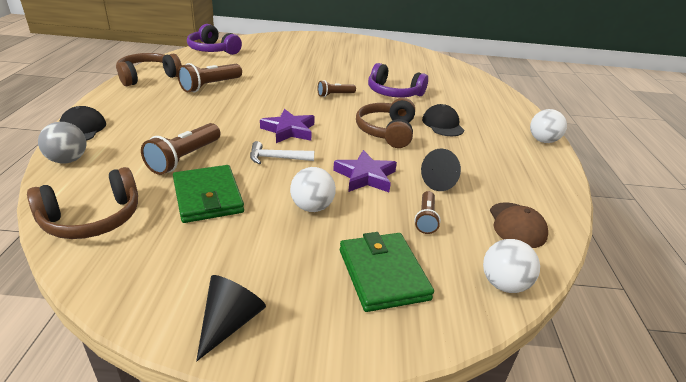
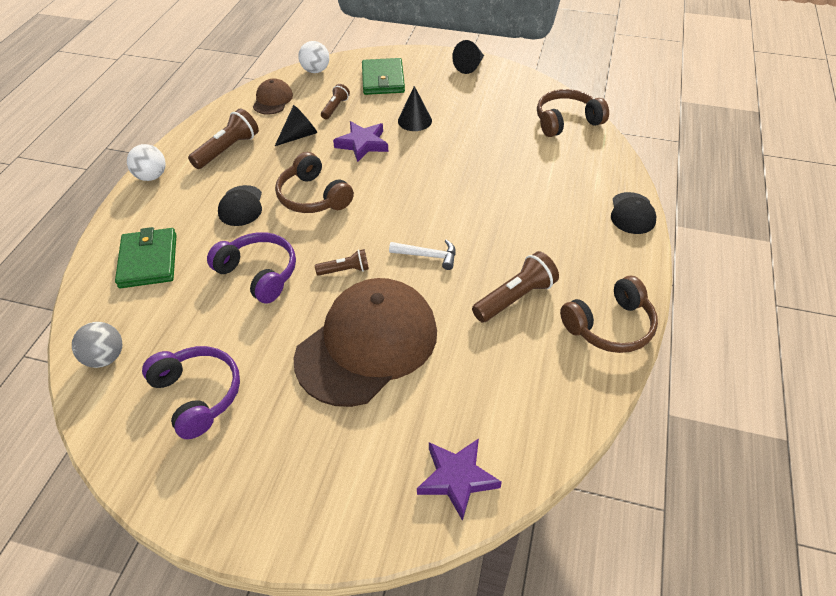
camera: 165 degrees left, 15 degrees up
(68, 160) = (617, 173): grey ball -> grey ball (105, 358)
(184, 158) = (518, 170): brown flashlight -> brown flashlight (228, 149)
(208, 197) = (491, 133): green wallet -> green wallet (148, 261)
(213, 50) = (532, 436): purple headphones -> purple headphones (197, 395)
(276, 158) = (436, 167): white hammer -> white hammer (428, 256)
(289, 130) = (418, 203): purple star -> purple star (457, 478)
(306, 71) = (367, 344): none -> brown cap
(312, 207) = (414, 120): white ball -> black cone
(387, 132) = (313, 197): brown headphones -> brown headphones turned 120 degrees clockwise

